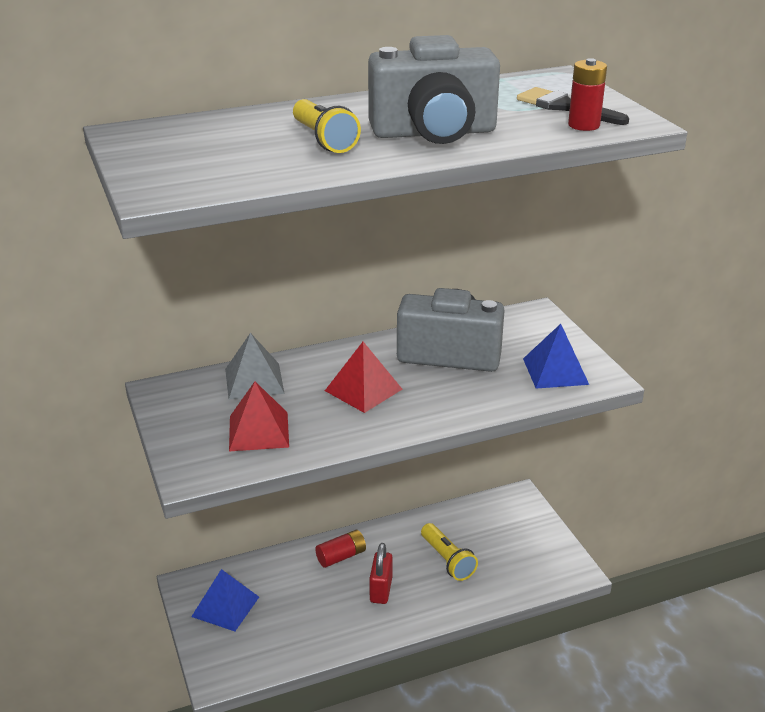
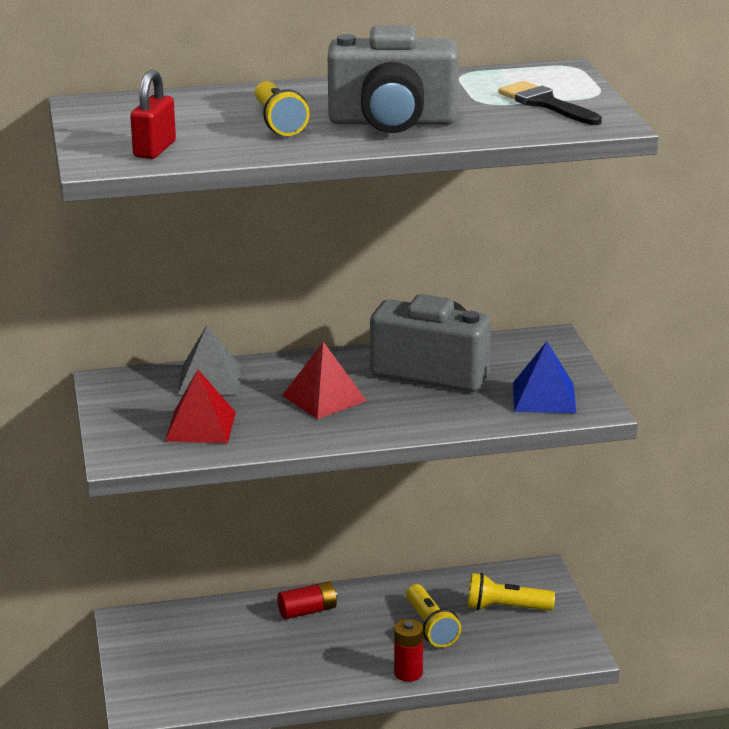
camera: 10 degrees right, 5 degrees down
(225, 606) = (164, 645): blue pyramid -> none
(381, 590) = (344, 648): red padlock -> red padlock (154, 149)
(503, 534) = (506, 608): none -> yellow flashlight
(584, 125) = (552, 123): red battery -> red battery (408, 673)

